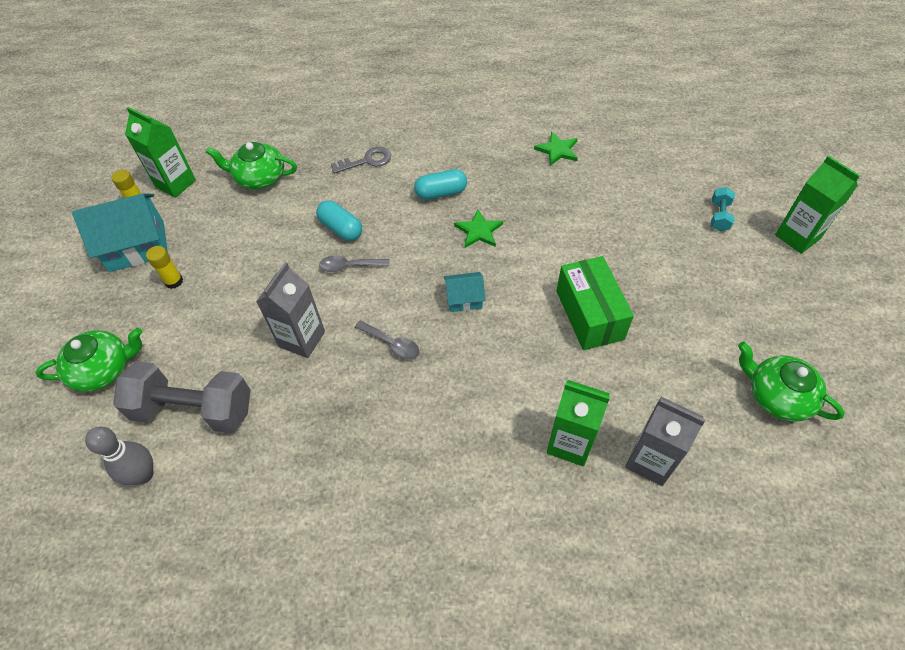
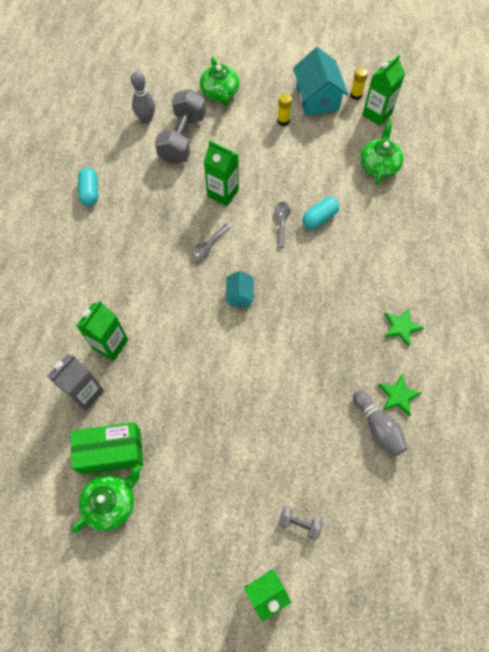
camera: 95 degrees right, 10 degrees up
(302, 339) = (223, 193): grey carton -> green carton
(367, 161) = (393, 239): grey key -> none
(441, 193) = (351, 291): turquoise capsule -> turquoise capsule (90, 192)
(479, 231) = (305, 314): green star -> green star (401, 327)
(589, 315) = (210, 381): green box -> green box (111, 452)
(596, 164) = (377, 427): none -> grey bowling pin
(719, 216) = (299, 524): turquoise dumbbell -> grey dumbbell

